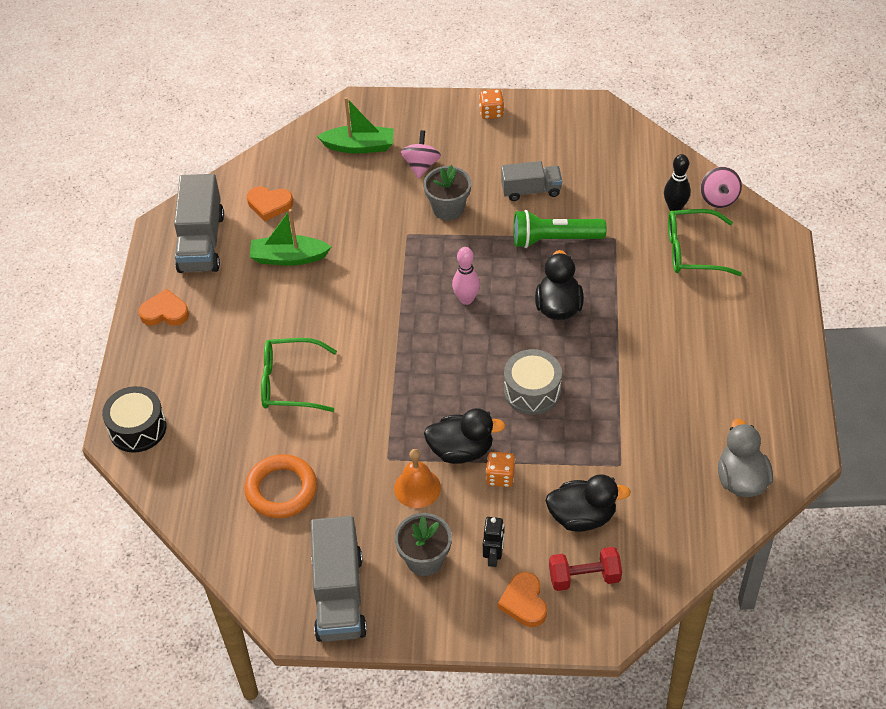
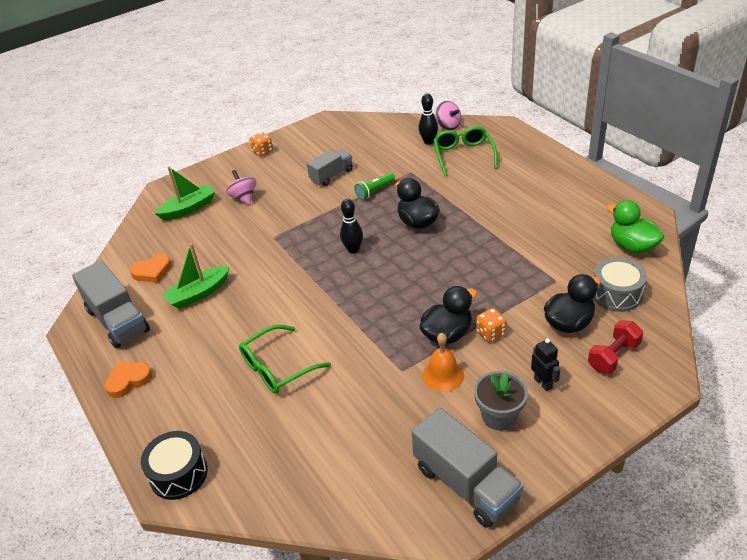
camera: 35 degrees left, 10 degrees down
(281, 490) = (344, 441): orange ring -> none
(448, 208) = (287, 210): grey flower pot -> none
(466, 299) = (353, 250): pink bowling pin -> black bowling pin
(524, 602) = (596, 397): orange heart -> none
(532, 391) = (454, 274): grey drum -> grey drum (616, 294)
(554, 239) = (374, 191): green flashlight -> green flashlight, size x0.61
(693, 251) = (463, 155): green glasses -> green glasses turned 120 degrees clockwise
(741, 479) = (632, 246): grey duck -> green duck

